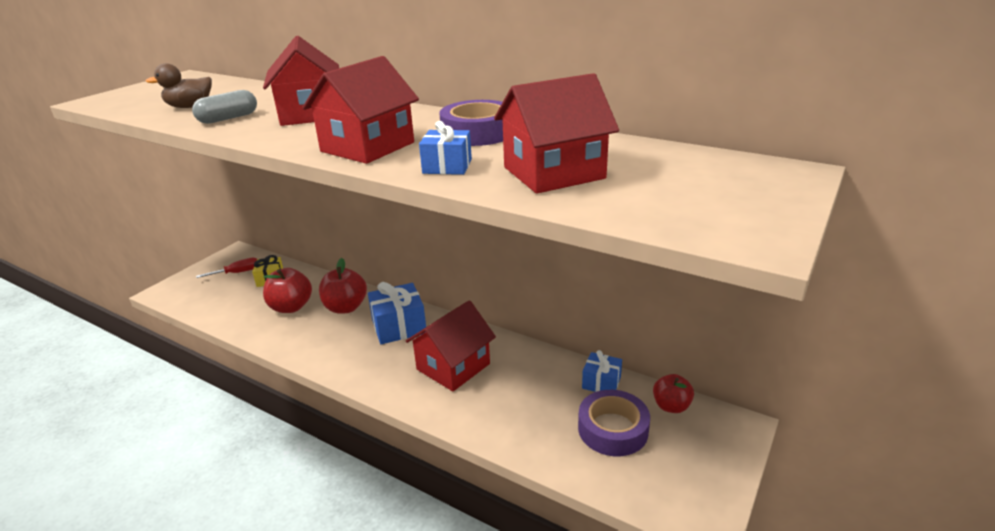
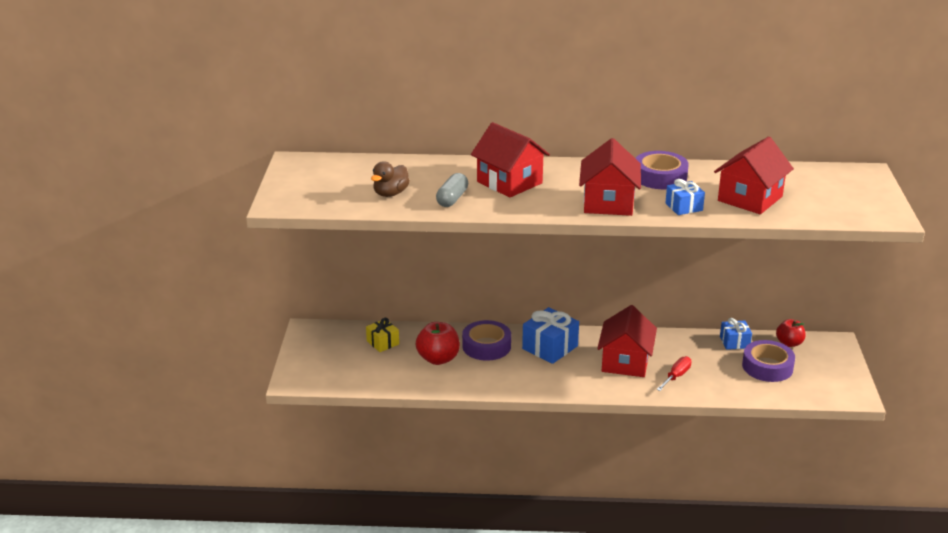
camera: 30 degrees left, 0 degrees up
(237, 273) = (341, 346): red screwdriver -> red screwdriver (676, 376)
(345, 307) = (486, 346): red apple -> purple tape

